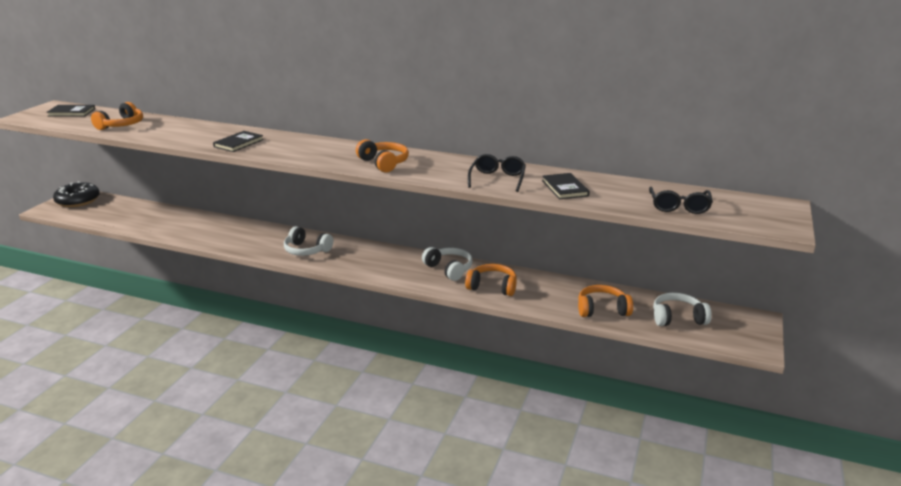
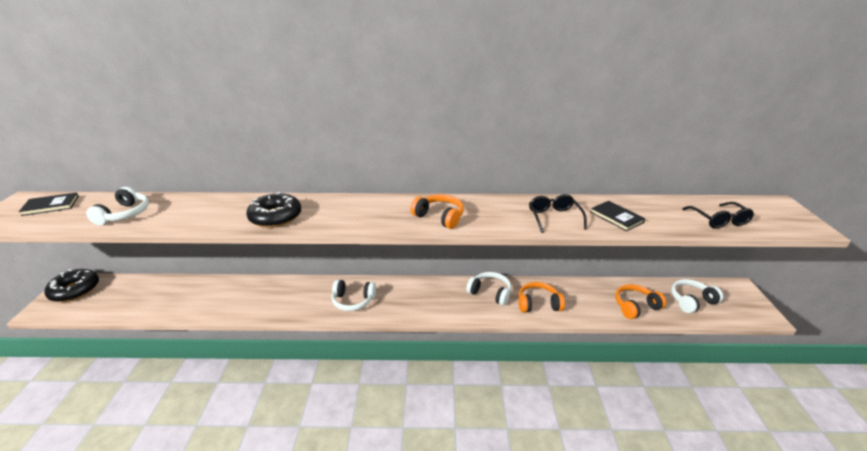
camera: 20 degrees left, 5 degrees up
(121, 125) = (124, 214): orange headphones -> white headphones
(238, 143) = (275, 217): black book -> black donut

